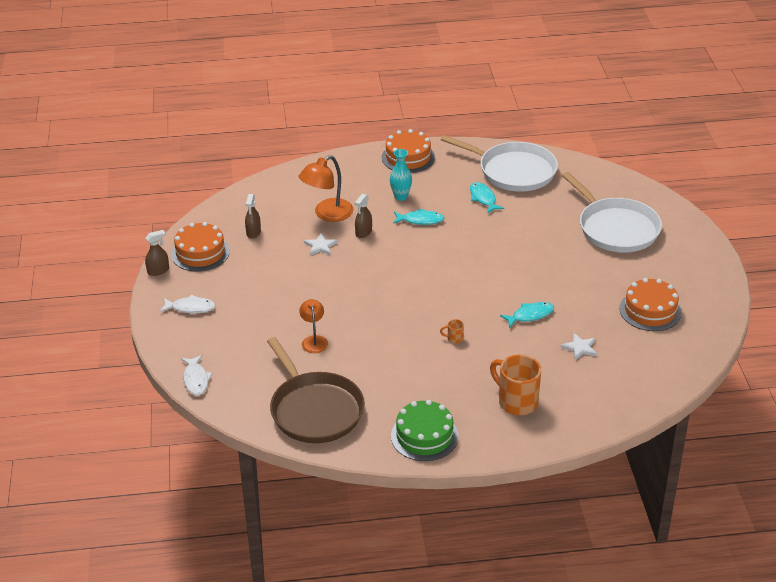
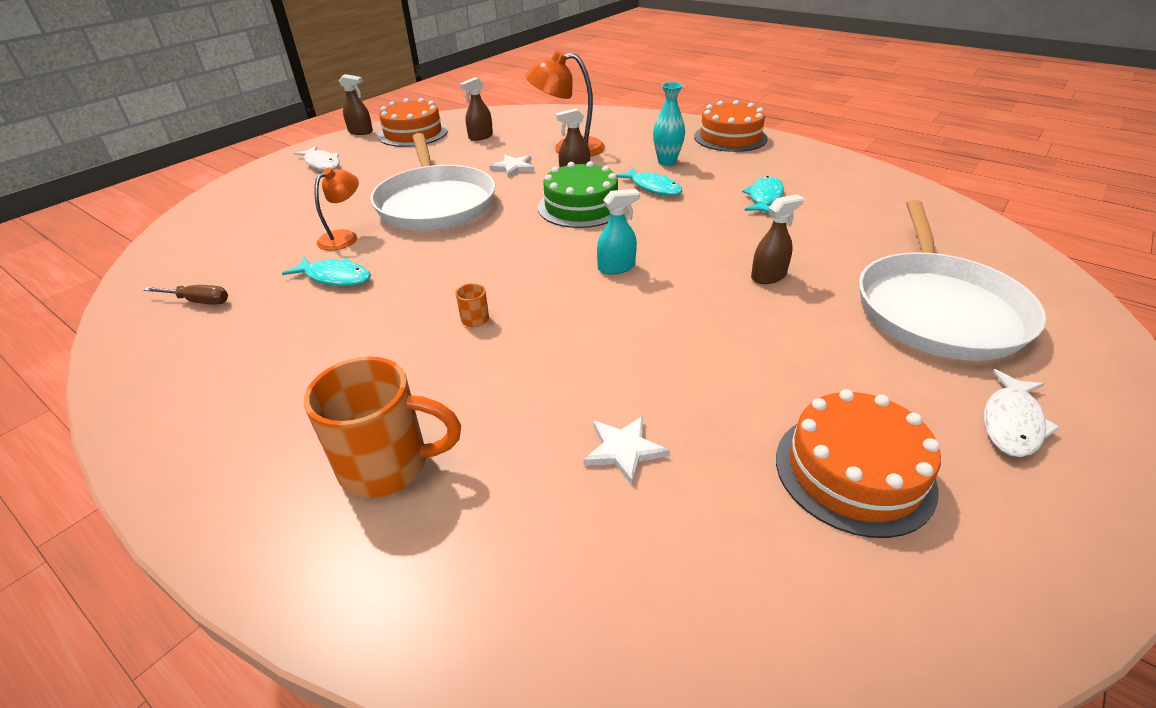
camera: 45 degrees right, 0 degrees up
(196, 379) = (198, 215): white fish -> white fish (1012, 422)
(315, 410) = (199, 301): brown pan -> brown screwdriver
(424, 436) = (204, 419): green cake -> green cake (581, 206)
(473, 279) = (616, 267): none -> turquoise spray bottle
(513, 171) = (847, 188): white pan -> white pan (435, 203)
(516, 402) = (388, 465): orange mug -> orange mug turned 90 degrees clockwise
(530, 315) = (620, 350): turquoise fish -> turquoise fish (335, 277)
(540, 247) = (768, 276): none -> brown spray bottle

